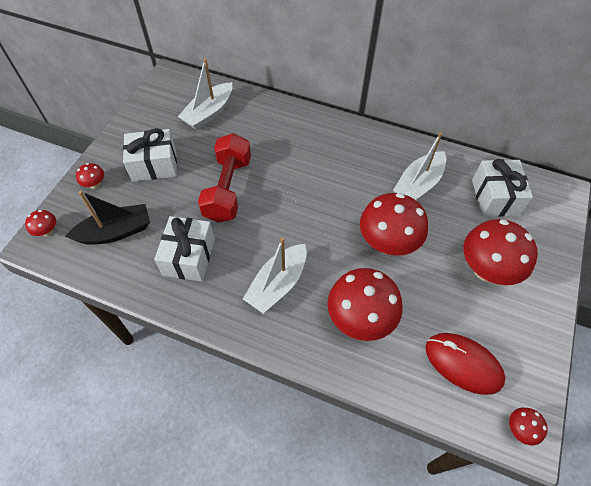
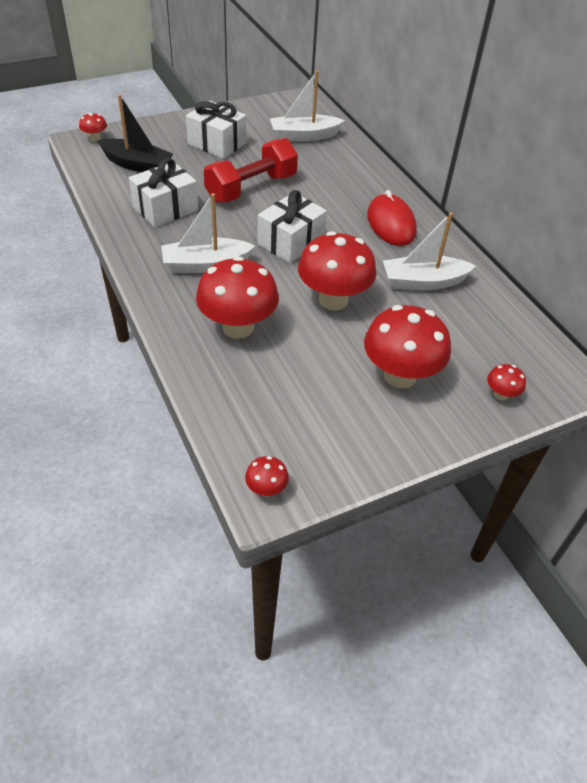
camera: 40 degrees right, 10 degrees down
(95, 184) = (160, 131): red mushroom -> red mushroom (501, 394)
(463, 364) = (281, 414): red mouse -> red mouse (391, 224)
(495, 197) = (490, 337): white gift -> white gift (291, 242)

